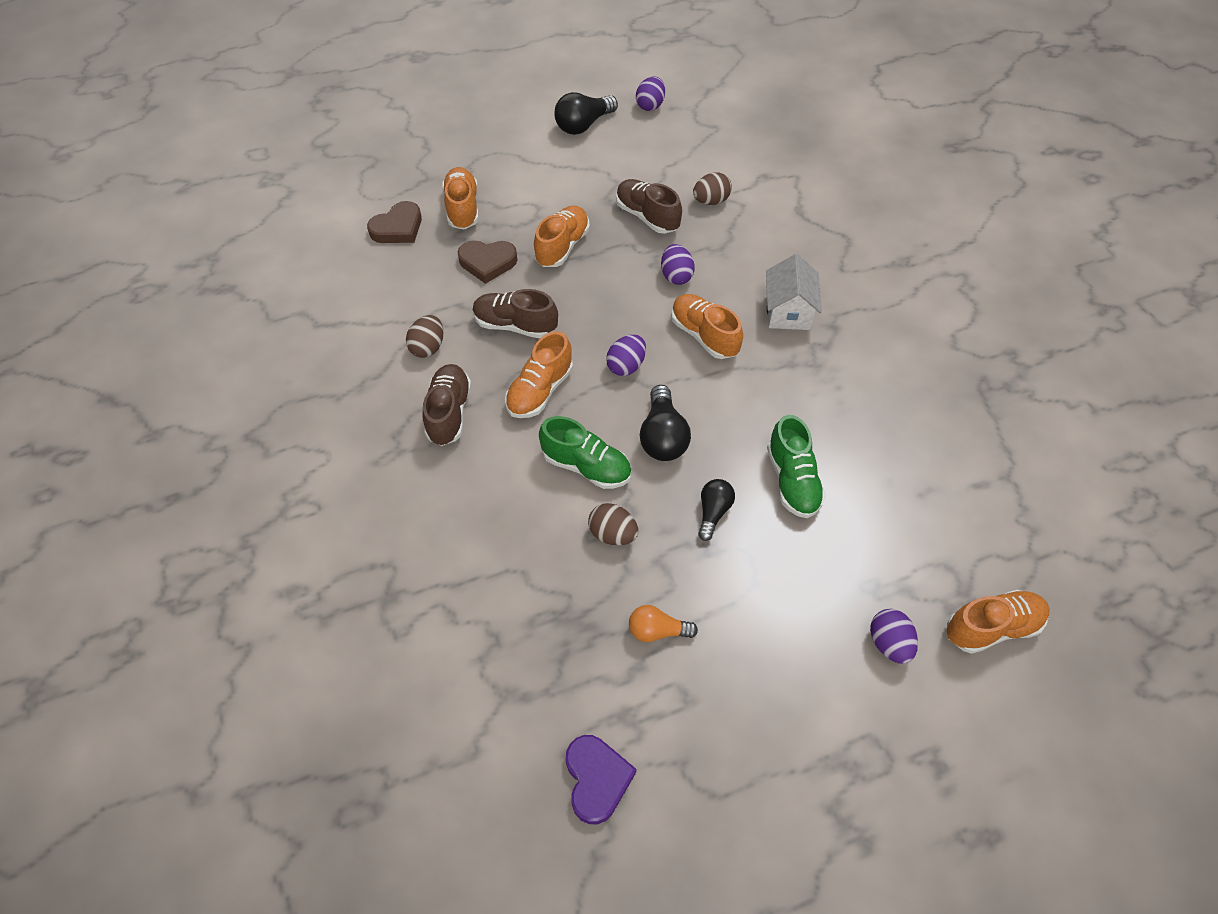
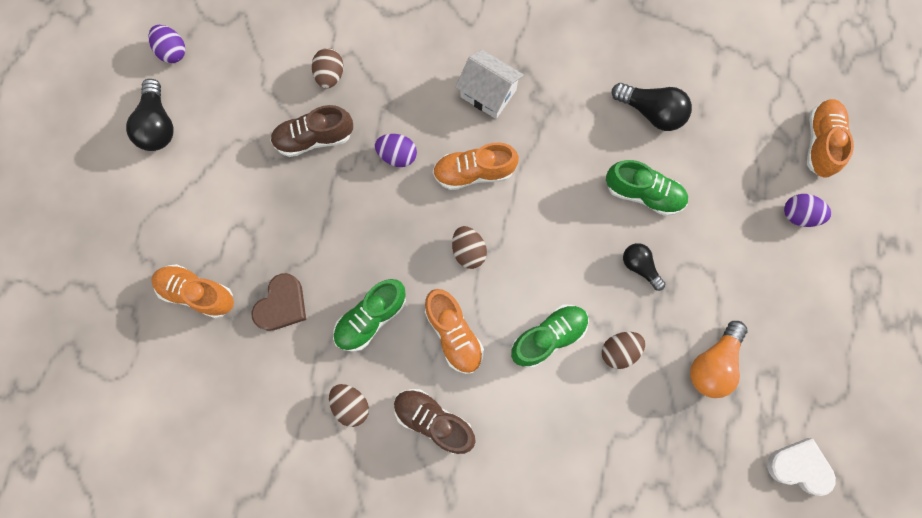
camera: 60 degrees left, 20 degrees up
(398, 228) = (184, 365): brown heart -> none
(515, 325) = (371, 318): brown shoe -> green shoe
(562, 246) = (304, 230): orange shoe -> none
(596, 779) = (799, 467): purple heart -> white heart
(626, 366) = (468, 251): purple egg -> brown egg
(657, 631) = (713, 364): orange light bulb -> orange light bulb, size x1.55
(662, 436) = (553, 263): black light bulb -> black light bulb (651, 112)

